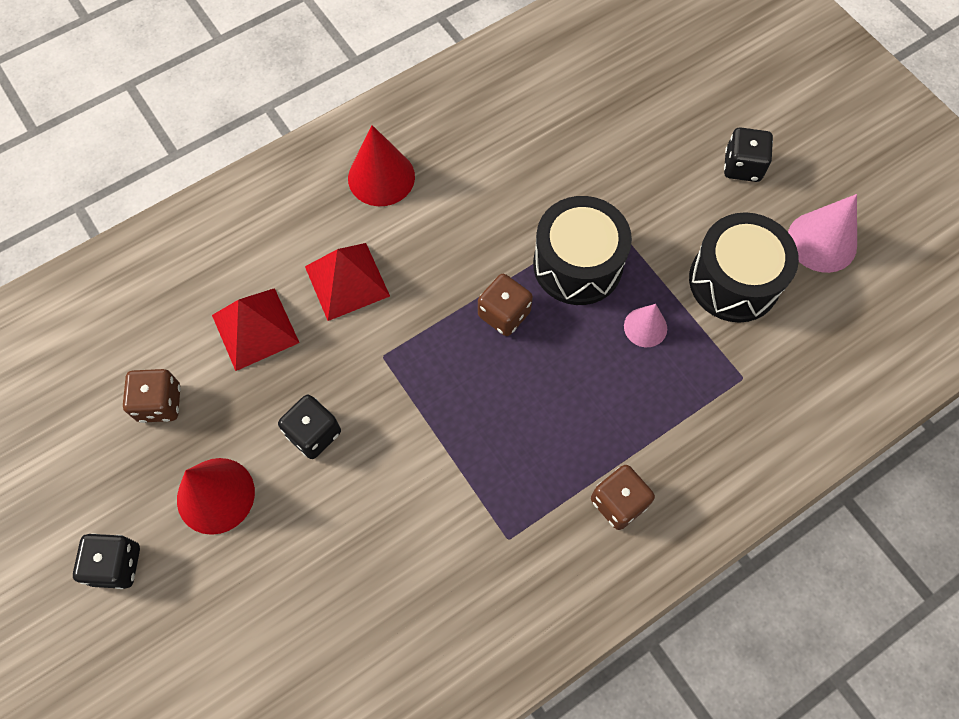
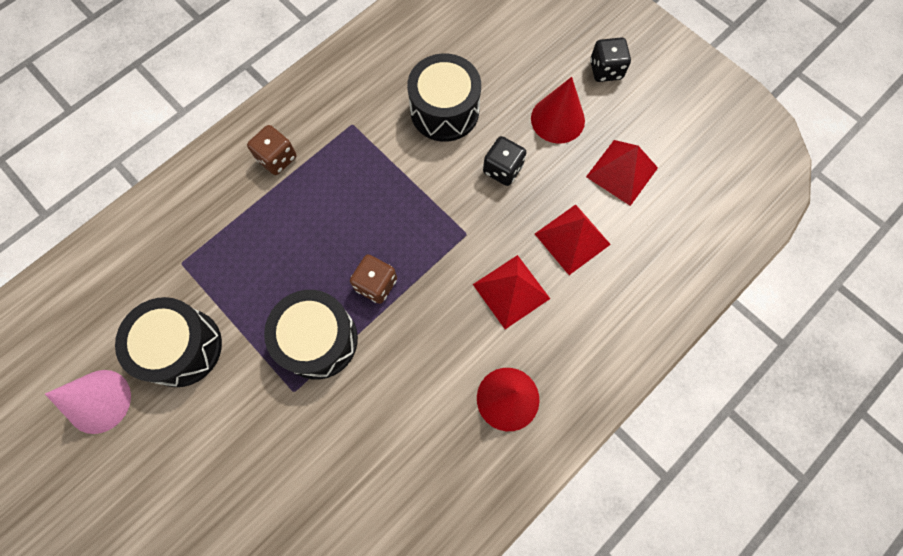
camera: 170 degrees right, 5 degrees up
(160, 403) = (622, 172): brown dice -> red pyramid
(371, 537) = (444, 111): none -> black drum
(645, 327) = (259, 292): pink cone -> none
(742, 166) = (165, 473): black dice -> none

